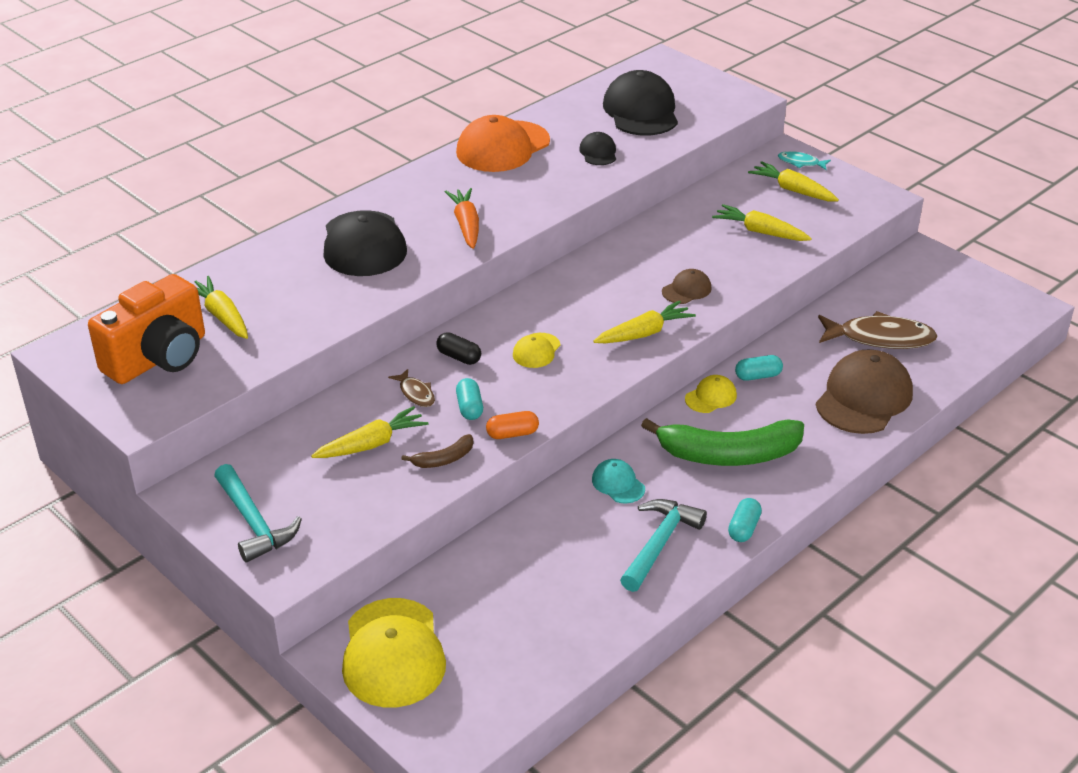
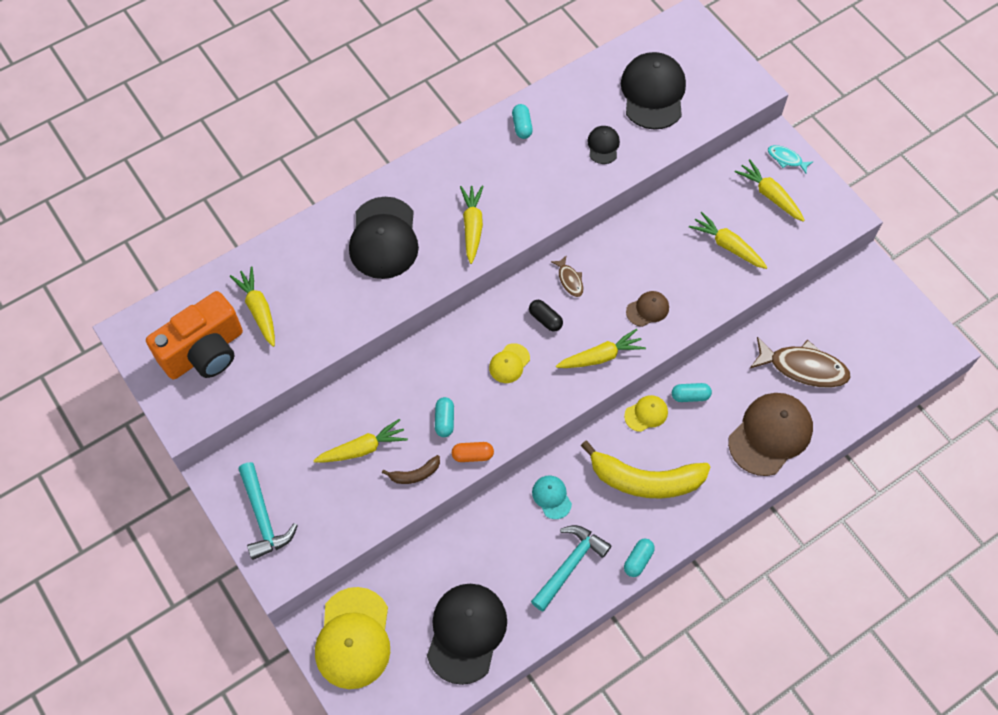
camera: 10 degrees right, 25 degrees up
(416, 393) = (405, 397): brown fish -> brown fish (569, 280)
(459, 357) = (446, 361): black capsule -> black capsule (545, 319)
(466, 225) = (472, 226): orange carrot -> yellow carrot
(503, 147) = (522, 126): orange cap -> turquoise capsule
(543, 627) = (466, 633): none -> black cap
(728, 454) = (645, 480): green banana -> yellow banana

